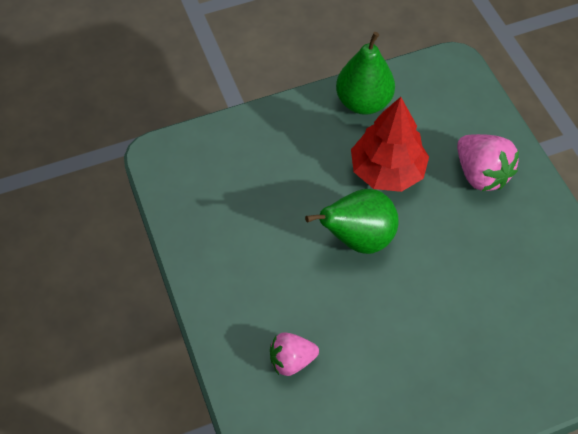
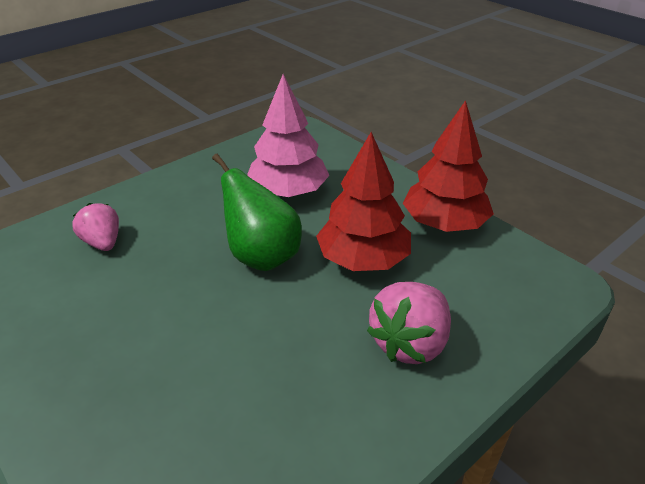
camera: 70 degrees right, 20 degrees down
(273, 195) = (288, 192): none -> pink tree
(363, 102) = (444, 223): green pear -> red tree

